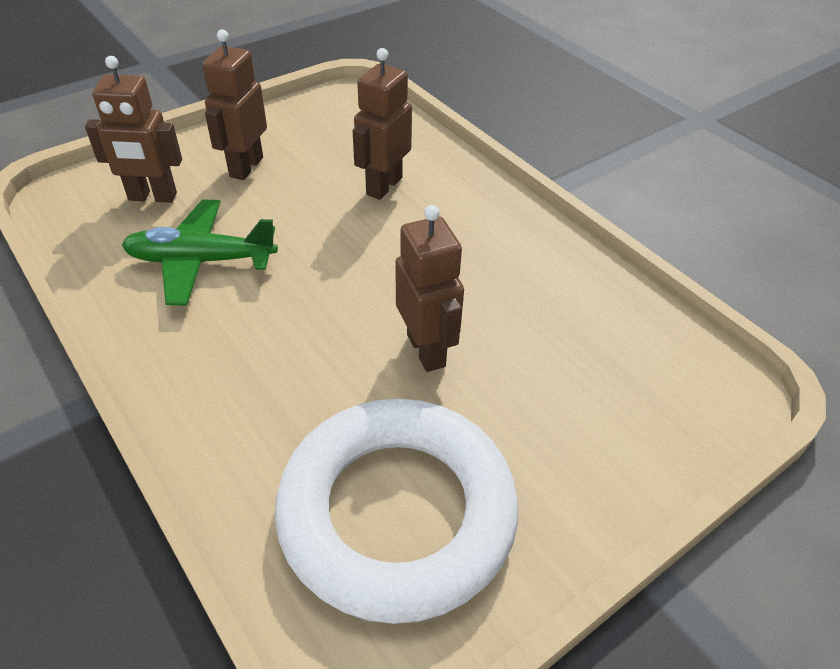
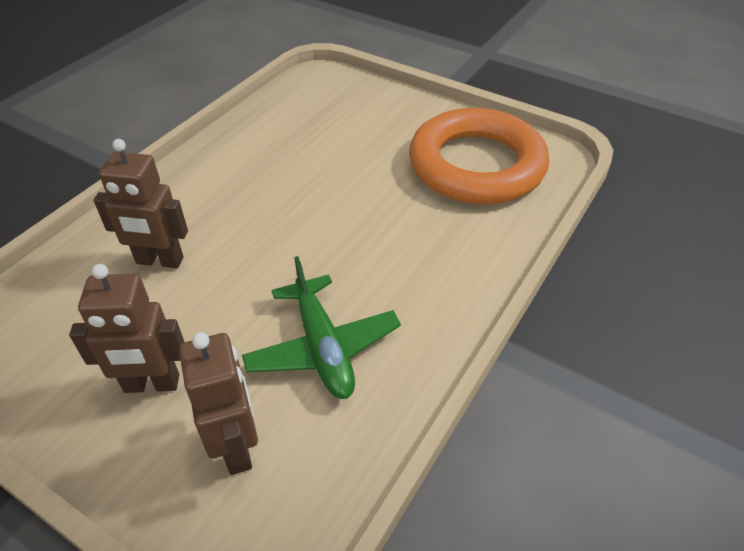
camera: 110 degrees left, 0 degrees up
(397, 513) = (476, 165): white ring -> orange ring
(426, 350) = (352, 184): brown robot -> none

